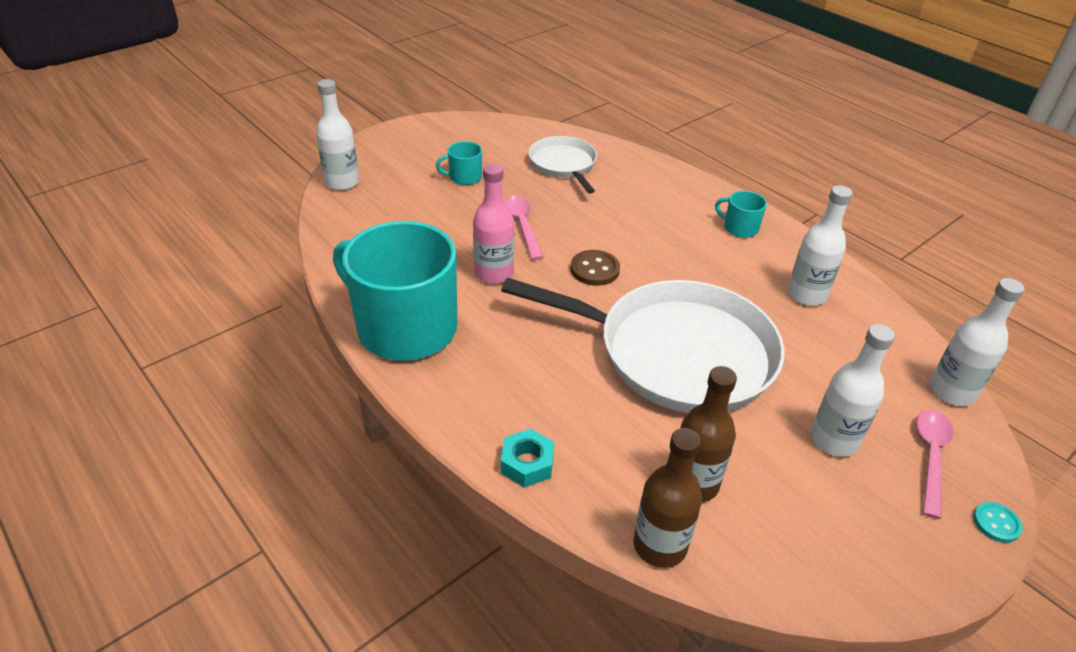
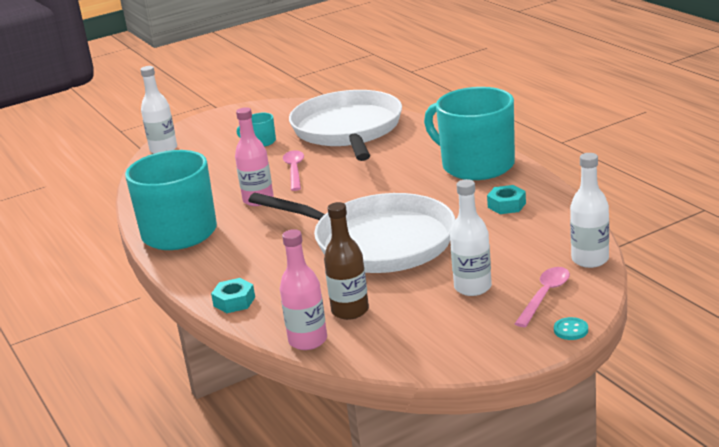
camera: 15 degrees right, 15 degrees down
(563, 164) = (348, 130): white pan -> white pan, size x1.93
(594, 269) = (339, 195): brown button -> none
(660, 545) = (308, 340): brown bottle -> pink bottle
(739, 228) = (476, 165): turquoise mug -> turquoise mug, size x2.44
(806, 295) = (506, 205): white bottle -> turquoise nut

